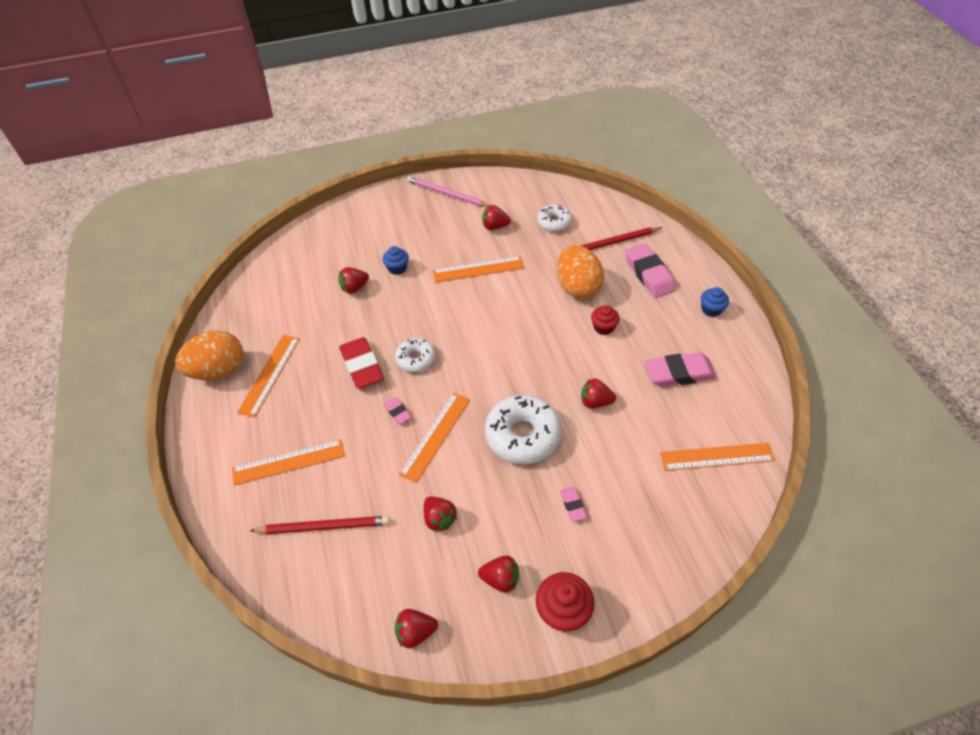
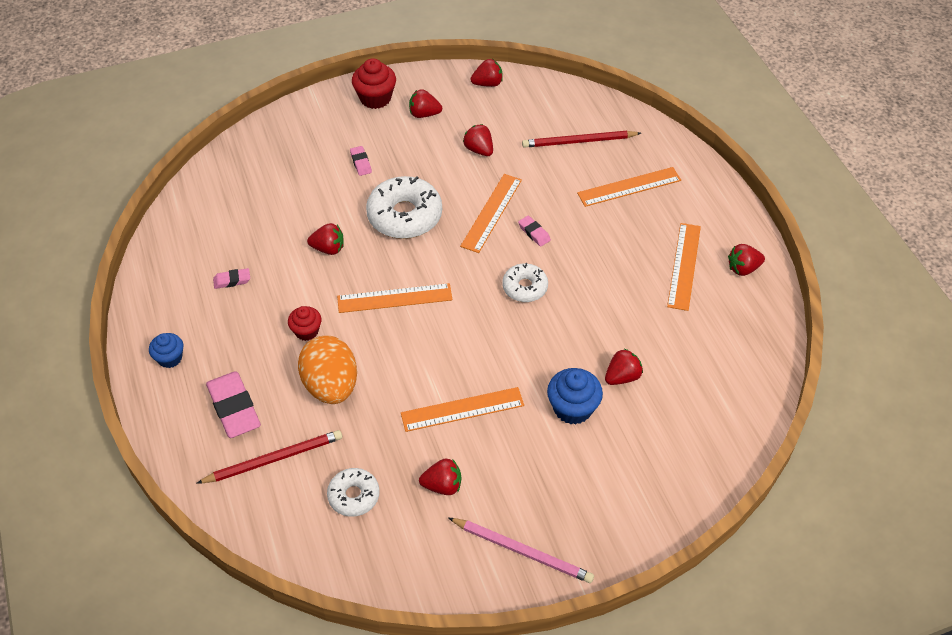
camera: 175 degrees right, 0 degrees up
(218, 370) = (743, 268): orange egg -> red strawberry
(362, 366) = (584, 278): red eraser -> none
(397, 268) = (572, 408): blue cupcake -> blue cupcake, size x1.55
(679, 373) = (232, 280): pink eraser -> pink eraser, size x0.49
(717, 457) = (219, 203): orange ruler -> orange ruler (394, 298)

